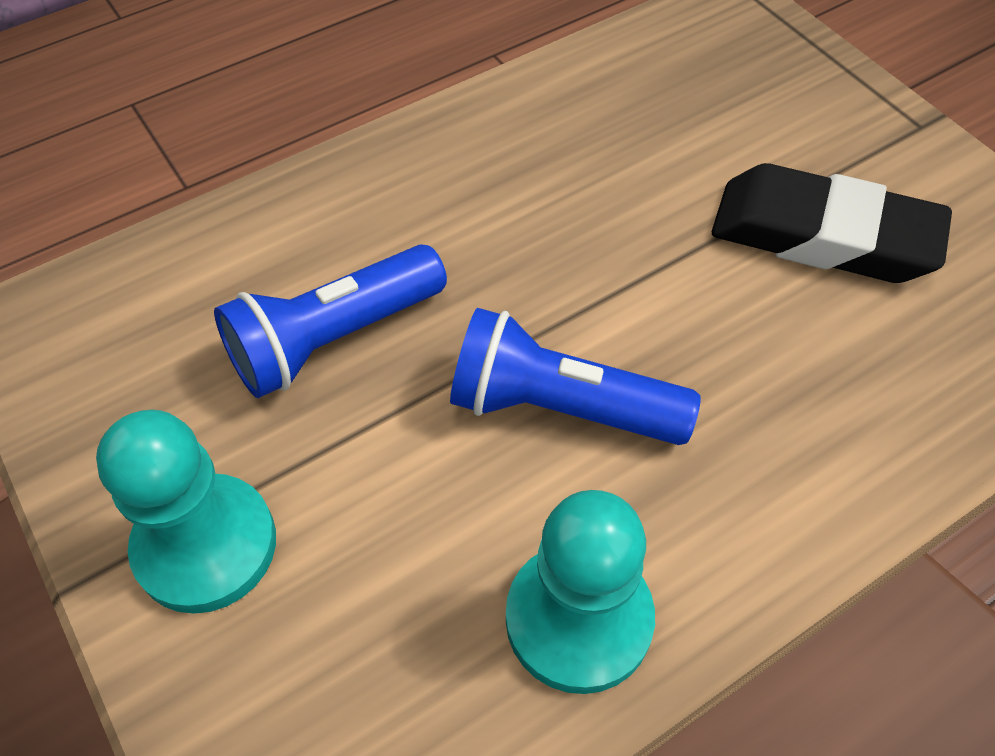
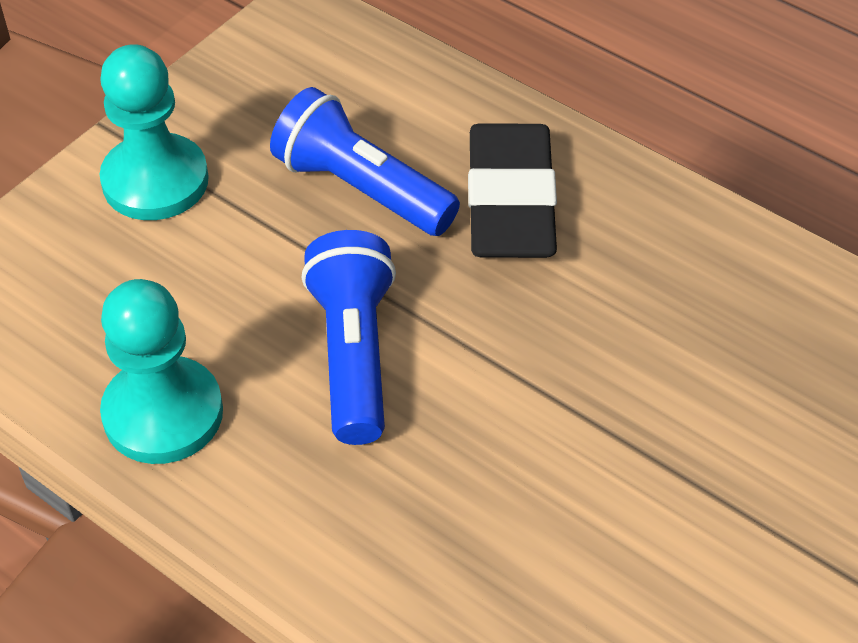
camera: 70 degrees right, 5 degrees down
(823, 236) = (652, 520): black eraser -> black eraser (510, 202)

